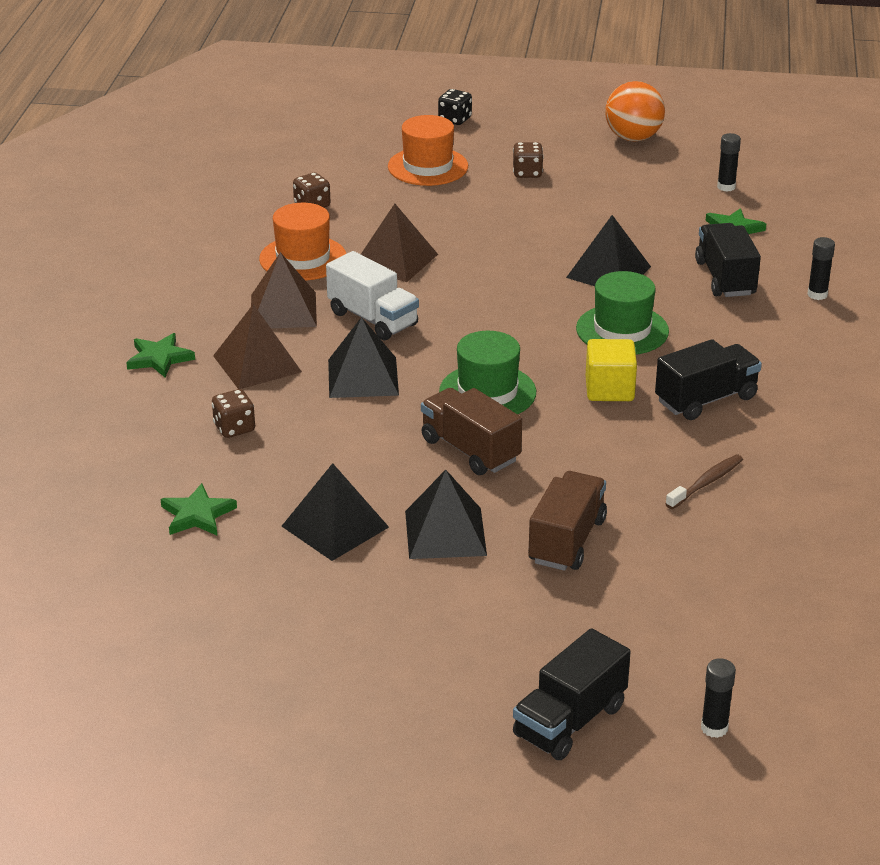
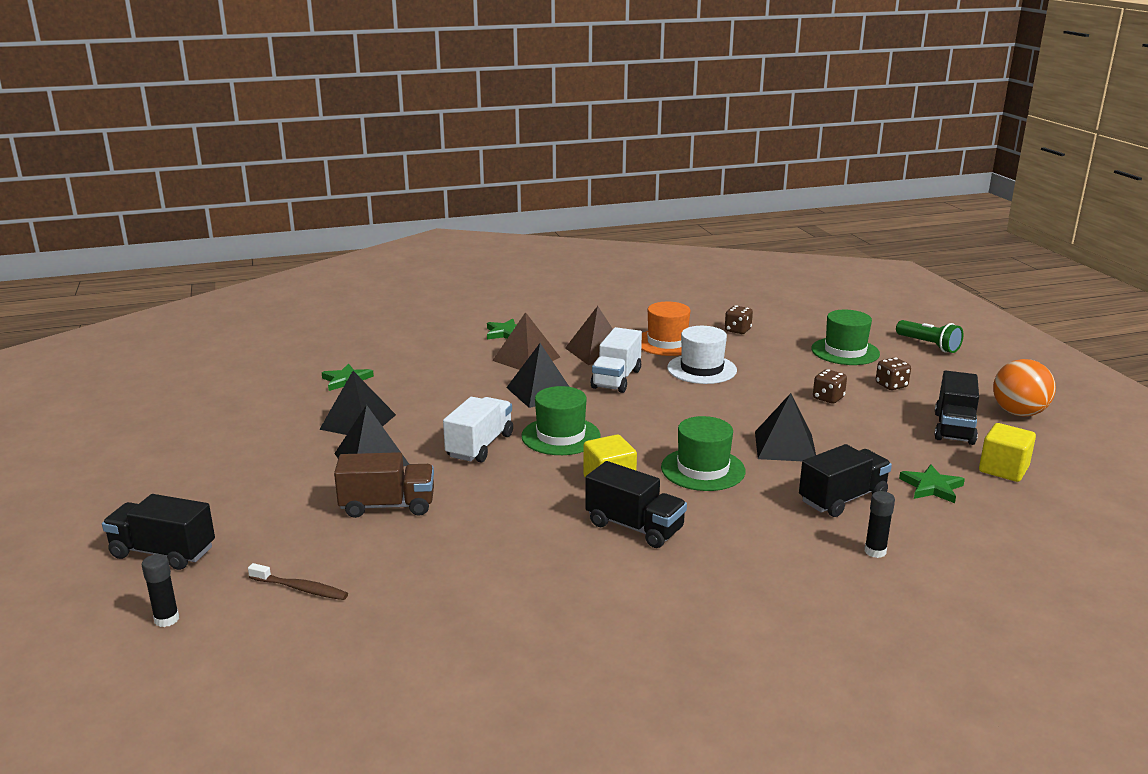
camera: 65 degrees right, 10 degrees down
(234, 428) = (447, 369): brown dice -> brown dice (828, 398)
(395, 260) = (701, 369): brown pyramid -> white hat
(428, 166) = (845, 351): orange hat -> green hat
(455, 120) = (928, 345): black dice -> green flashlight
(470, 450) = (480, 446): brown truck -> white truck
(637, 178) = (954, 428): none -> black truck
(706, 483) = (508, 551): brown toothbrush -> brown toothbrush (301, 588)
(726, 187) = (1003, 469): black glue stick -> yellow cube

